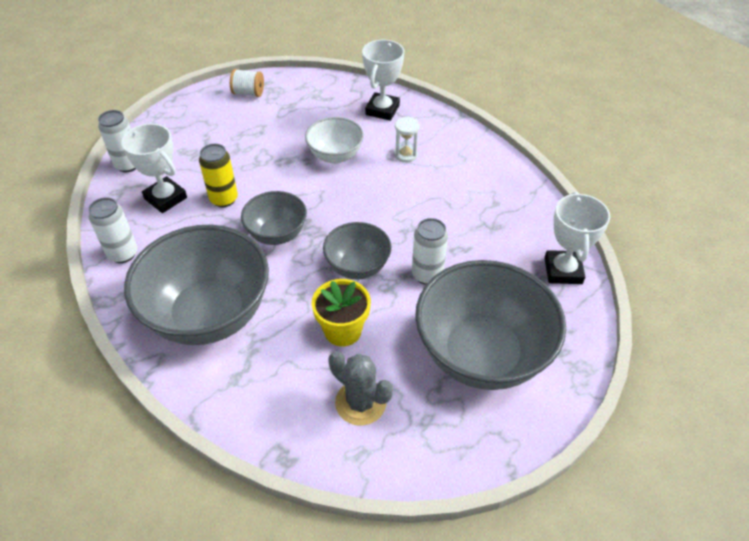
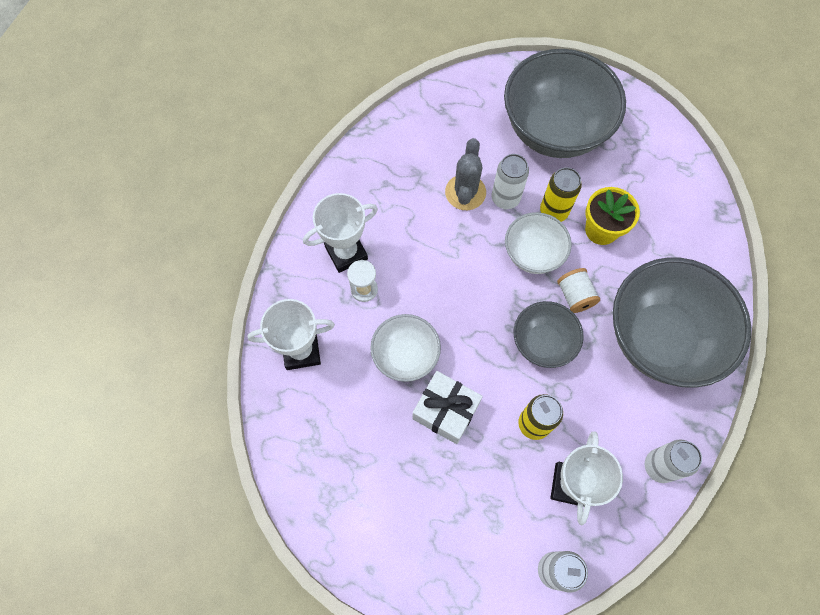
camera: 120 degrees left, 20 degrees up
(248, 93) = (352, 527): white spool -> white spool (575, 296)
(277, 159) = (446, 411): none -> white gift
(357, 267) = (533, 254): grey bowl -> white bowl
(360, 402) = (649, 186): grey cactus -> grey cactus (465, 192)
(388, 304) = (554, 211): none -> yellow can
(563, 271) = (436, 107): white trophy -> white trophy (346, 253)

